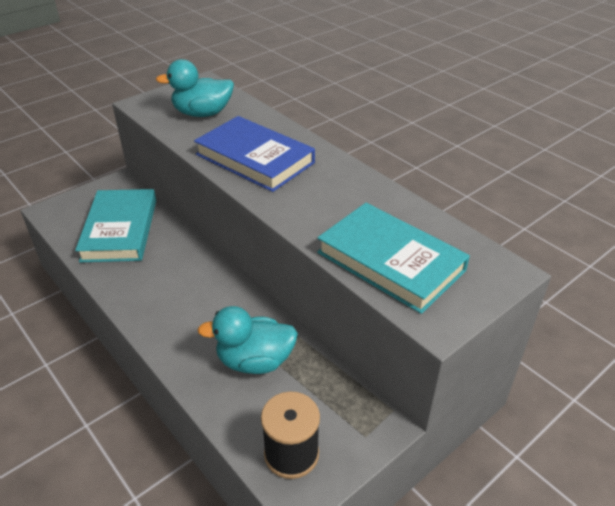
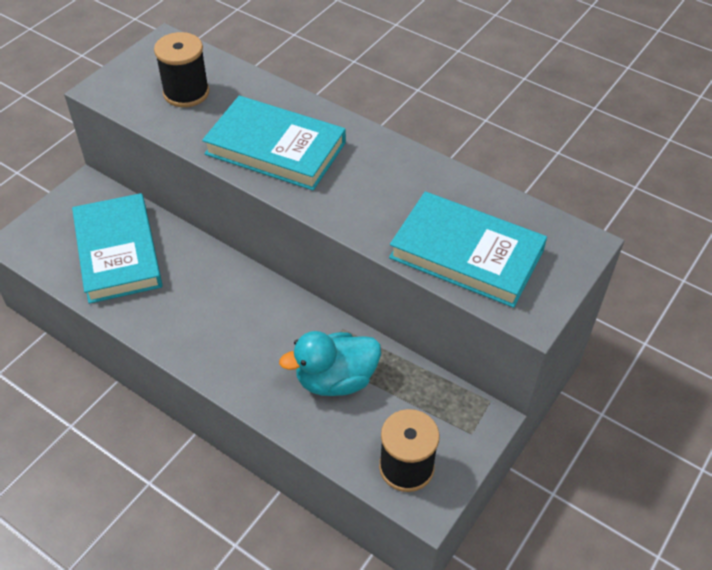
camera: 15 degrees left, 10 degrees up
(202, 113) = (186, 93): turquoise duck -> black spool
(255, 158) = (275, 148): blue book -> turquoise book

